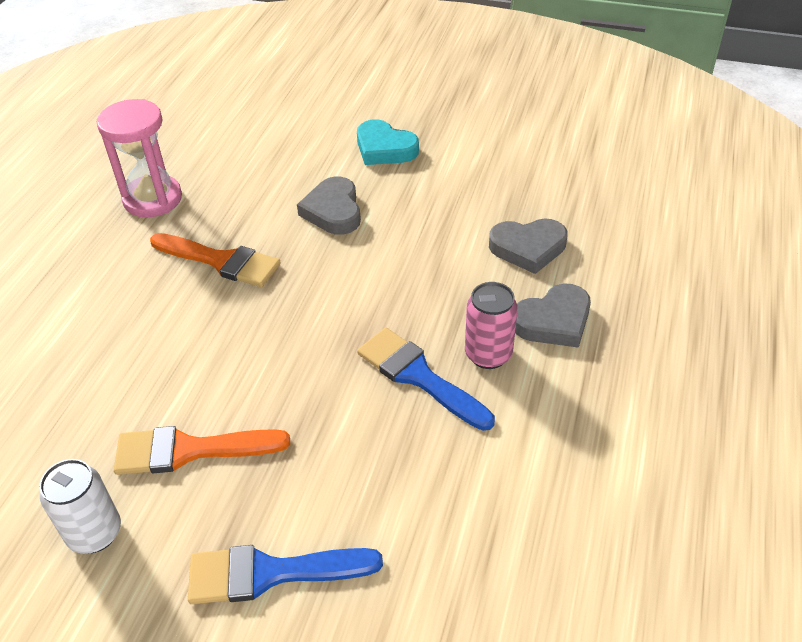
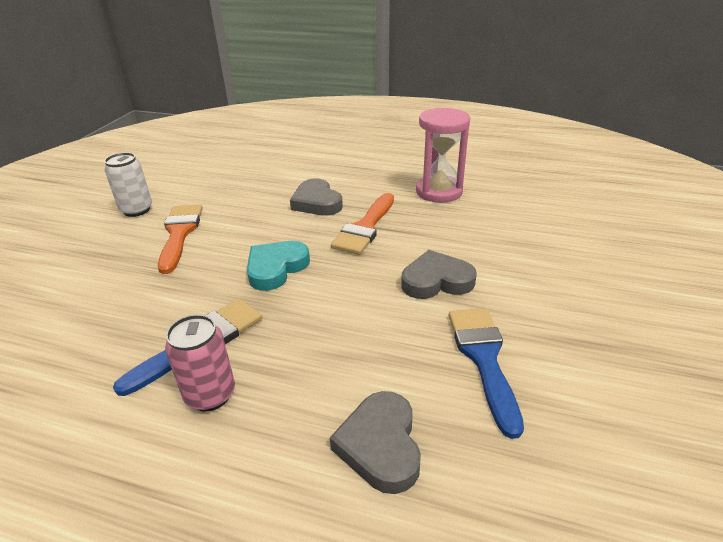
camera: 90 degrees right, 10 degrees down
(271, 573) = (61, 273): blue brush -> blue brush (483, 358)
(384, 148) = (555, 312): turquoise heart -> turquoise heart (276, 268)
(553, 321) = (243, 462): grey heart -> grey heart (316, 202)

